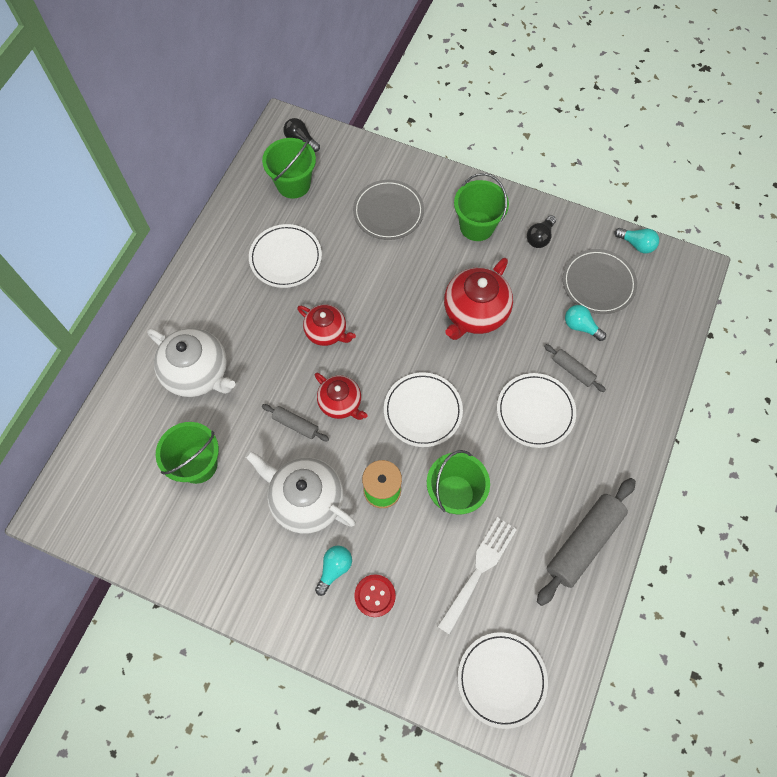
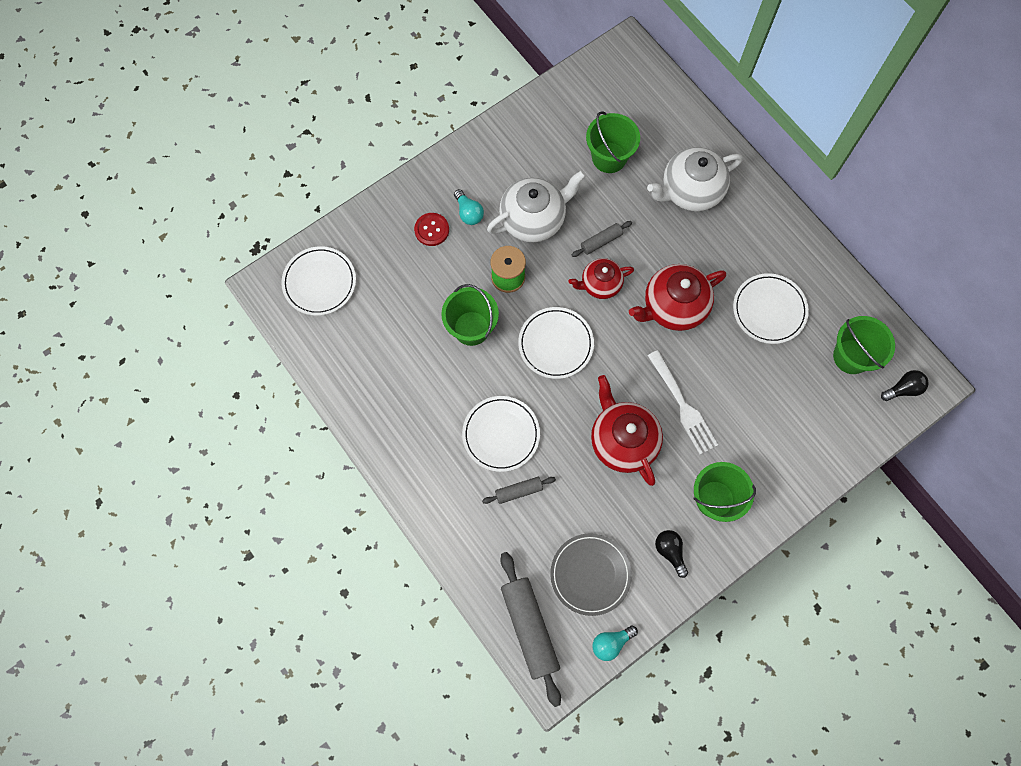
camera: 120 degrees right, 5 degrees up
(326, 332) = (673, 306): red teapot -> red teapot, size x1.61
(388, 212) = (774, 426): grey plate -> none
(479, 569) = (403, 312): white fork -> white fork (683, 406)
(580, 326) = (556, 527): turquoise light bulb -> none
(583, 542) = (373, 402): grey rolling pin -> grey rolling pin (530, 628)

